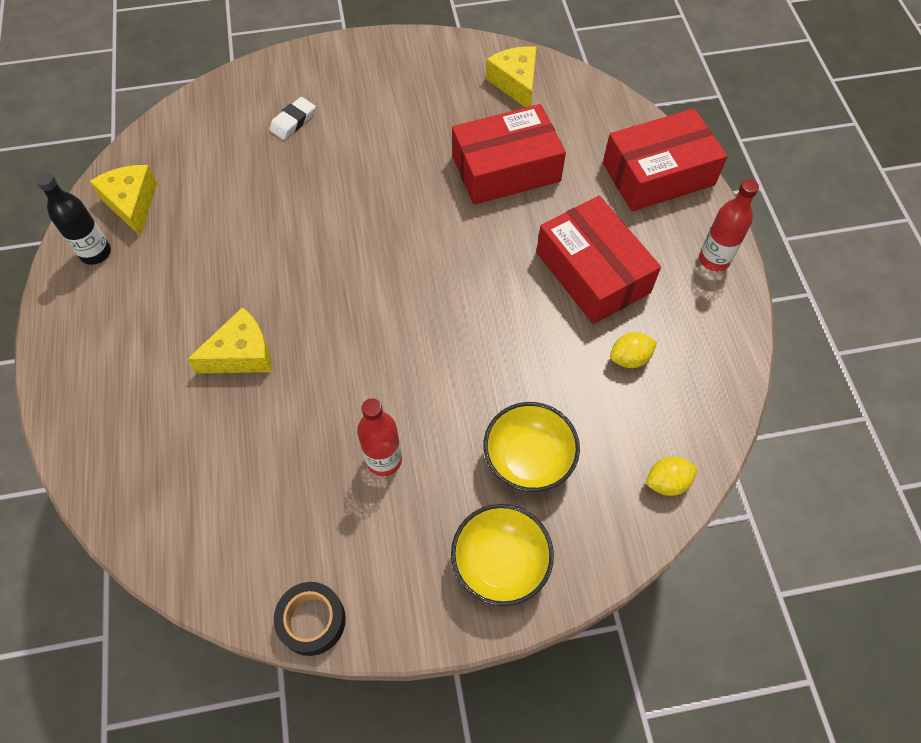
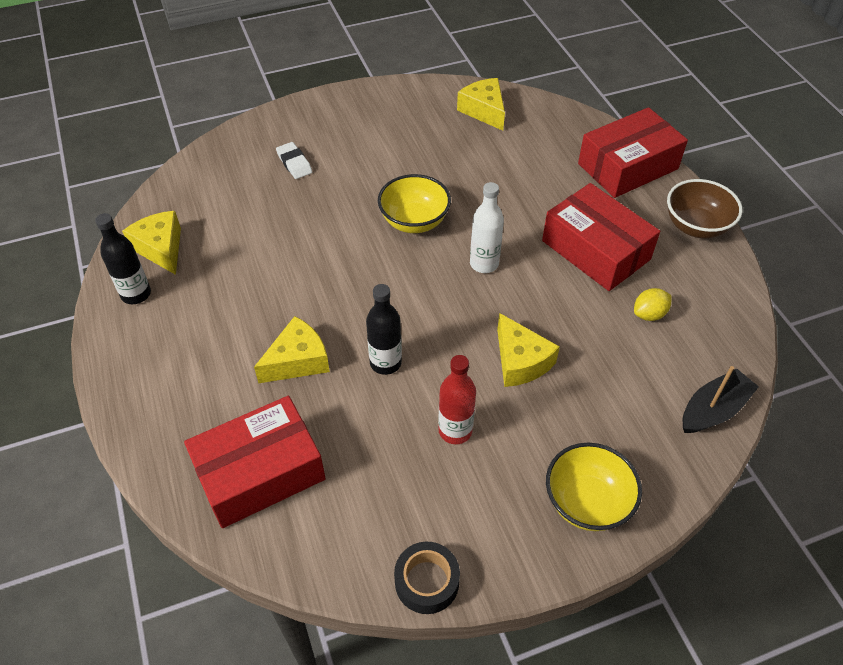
camera: 10 degrees left, 10 degrees down
(293, 121) = (294, 163): white eraser -> white eraser turned 60 degrees counterclockwise
(331, 371) = (385, 363): none -> black bottle
(465, 271) = (484, 264): none -> white bottle
(474, 392) = (520, 361): none -> yellow cheese
(506, 169) = (495, 178): red box -> red box (260, 472)
(528, 460) = (586, 410): yellow bowl -> yellow bowl (414, 221)
(667, 482) = (713, 410): yellow lemon -> black boat
(714, 259) = (696, 226): red bottle -> brown bowl

